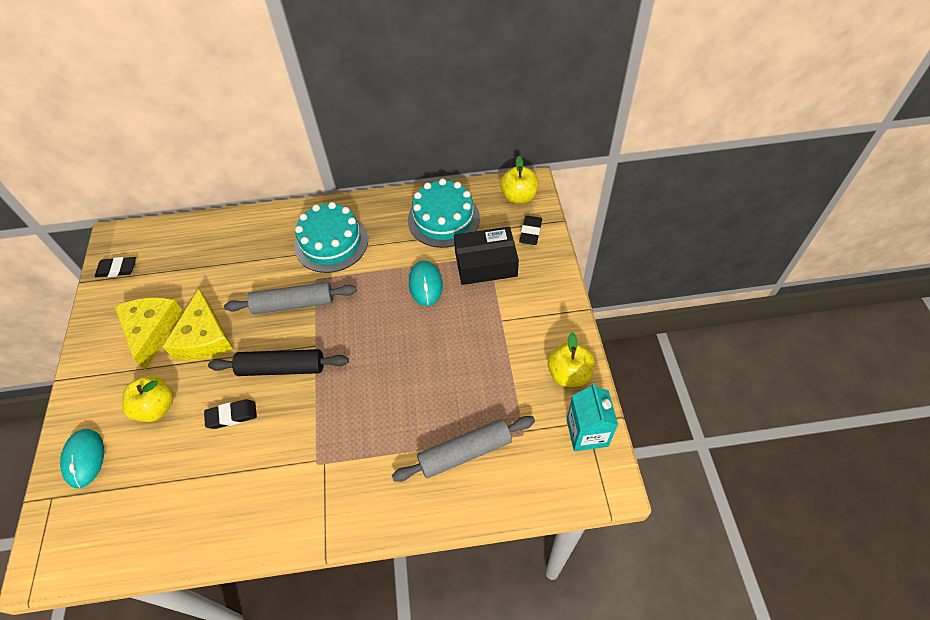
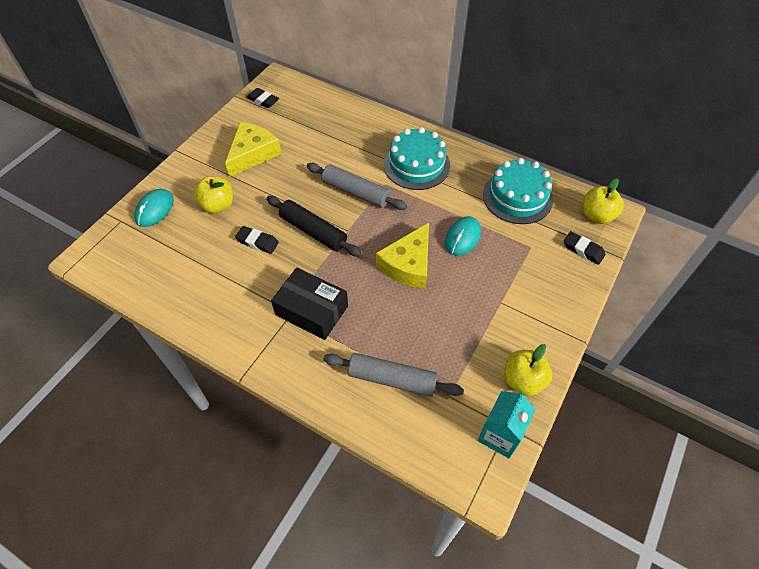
camera: 35 degrees right, 0 degrees up
(204, 337) = (280, 178): yellow cheese -> yellow cheese (408, 264)
(485, 264) = (524, 251): black box -> black box (312, 310)
(530, 232) = (583, 250): black eraser -> black eraser turned 75 degrees clockwise

